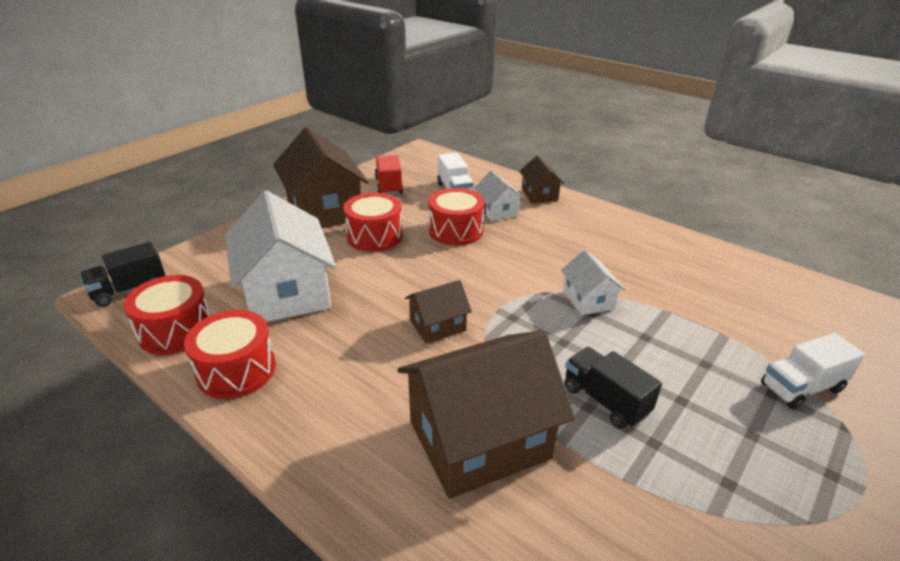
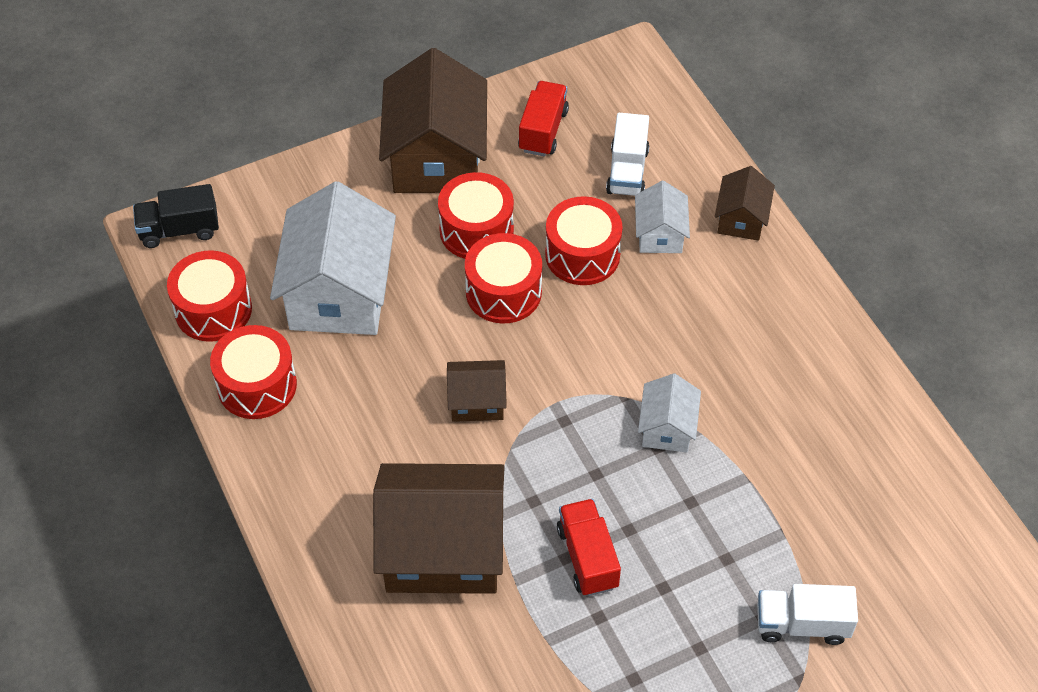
camera: 25 degrees right, 20 degrees up
(415, 261) = (503, 292): none -> red drum
(605, 400) = (587, 557): black truck -> red truck

